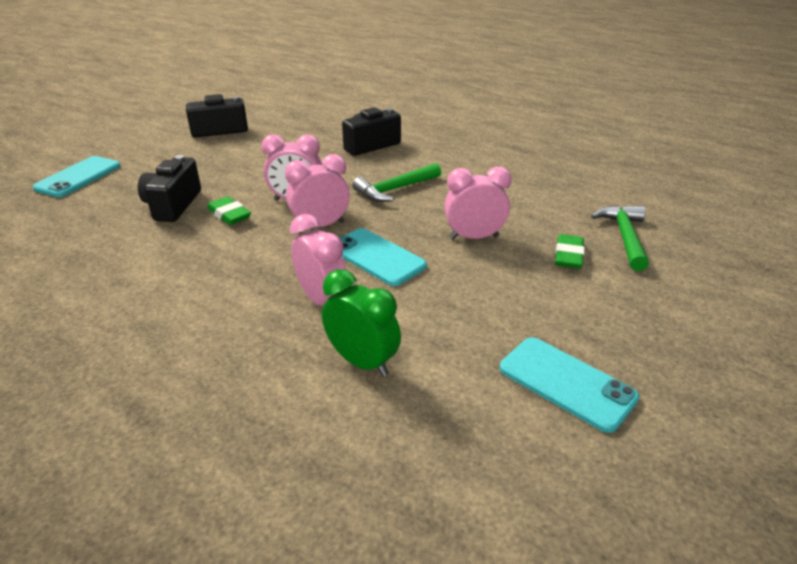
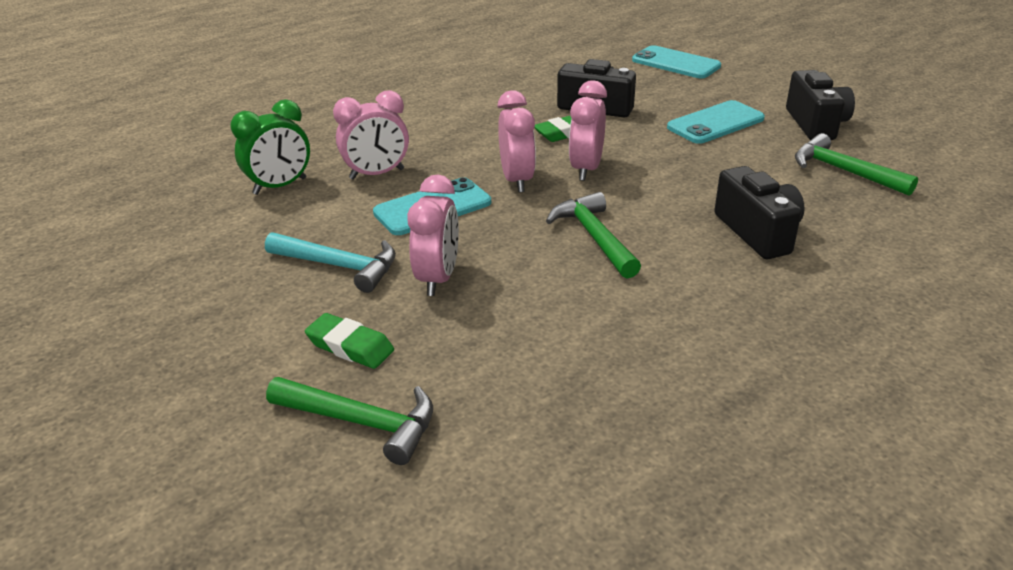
camera: 105 degrees right, 0 degrees up
(289, 125) = (844, 171): none -> green hammer
(483, 284) = (339, 266): none -> turquoise hammer
(566, 383) = (162, 281): turquoise phone -> turquoise phone (715, 123)

